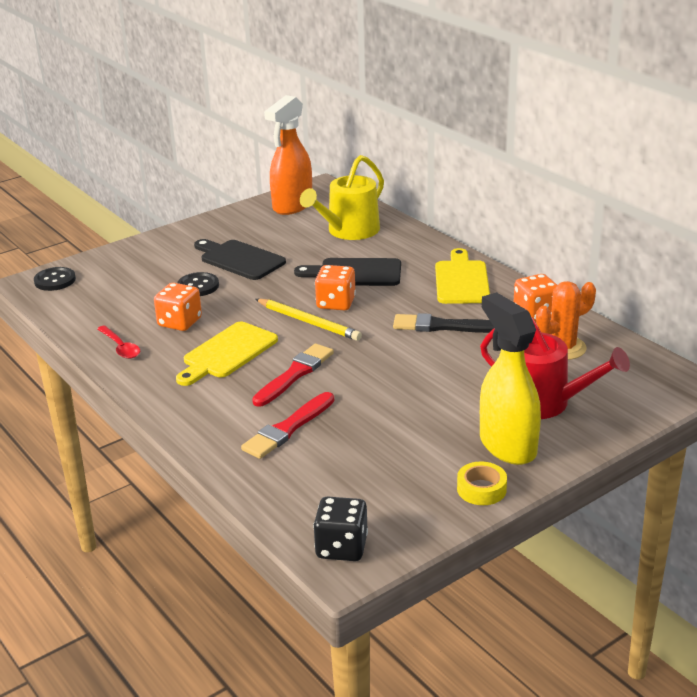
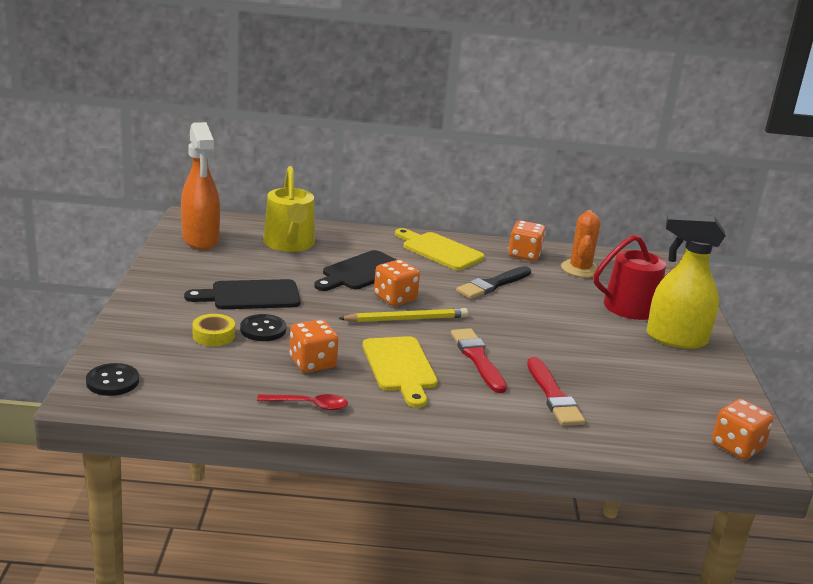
camera: 55 degrees left, 5 degrees down
(341, 547) = (737, 447): black dice -> orange dice
(481, 489) = (717, 370): yellow tape -> yellow tape (213, 335)

